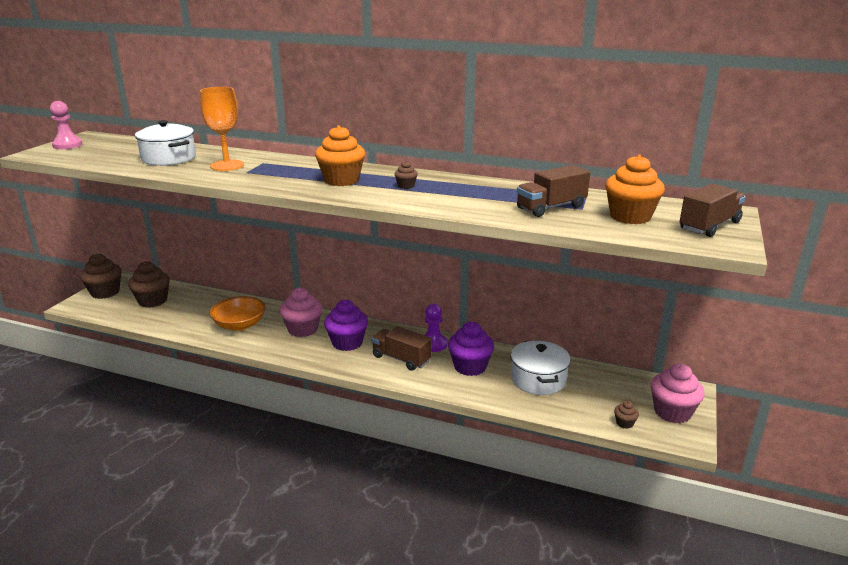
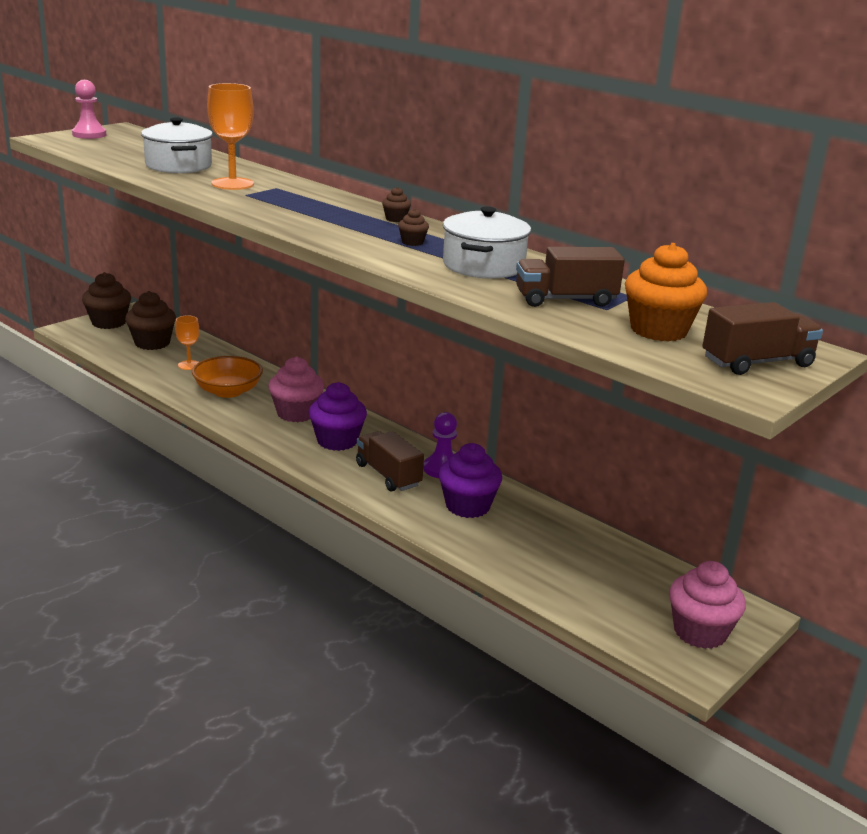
camera: 20 degrees right, 0 degrees up
(195, 311) = (189, 365): none -> orange goblet
(341, 180) = (343, 222): orange cupcake -> none
(538, 379) = (545, 544): white pot -> white pot (483, 266)
(624, 423) = (618, 625): brown cupcake -> brown cupcake (396, 219)

